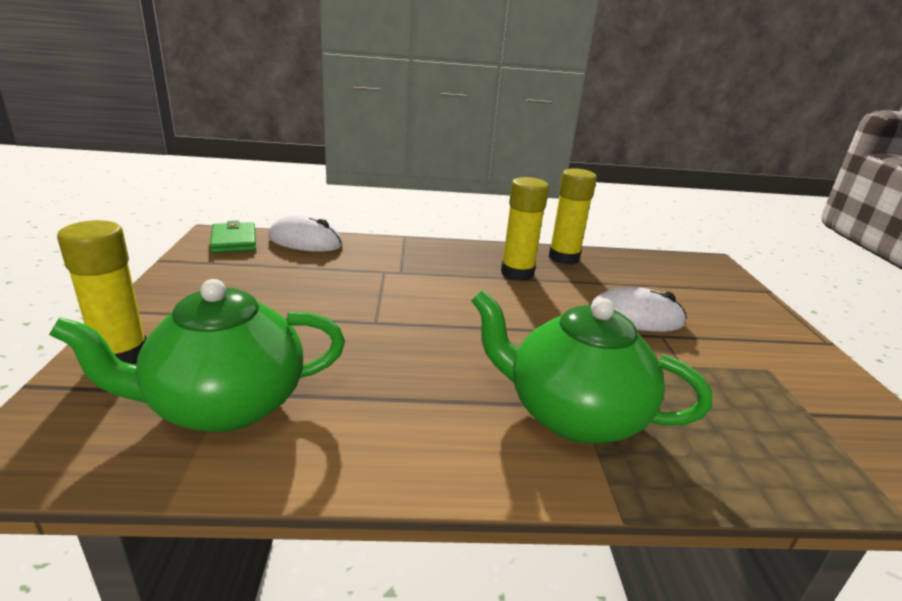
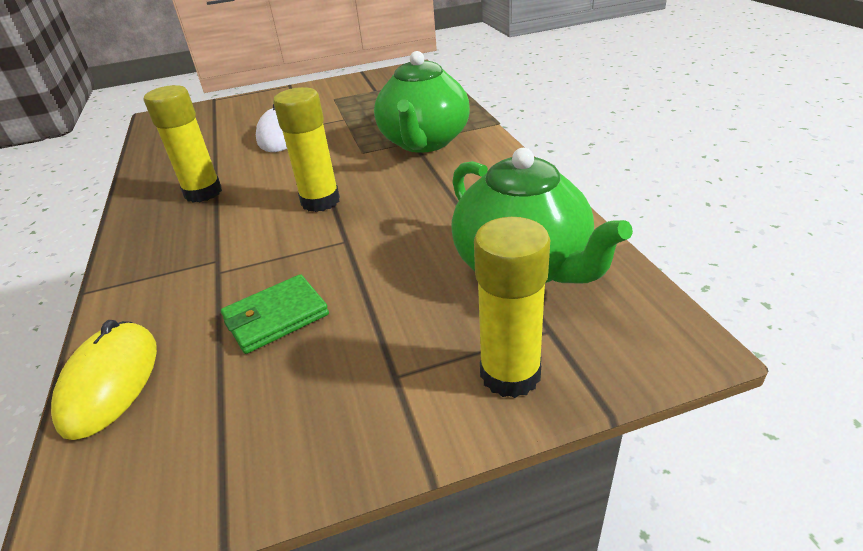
camera: 100 degrees left, 10 degrees up
(234, 241) = (111, 479): green wallet -> green wallet (276, 317)
(305, 241) = (110, 382): white mouse -> yellow mouse
(563, 258) = (156, 176): yellow glue stick -> yellow glue stick (320, 201)

